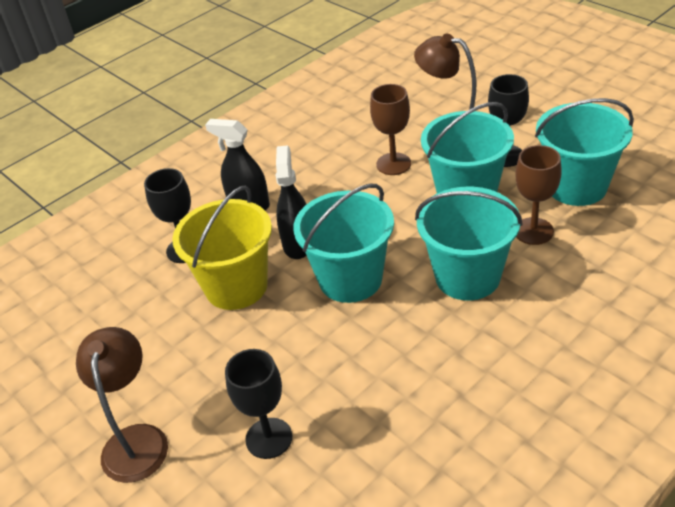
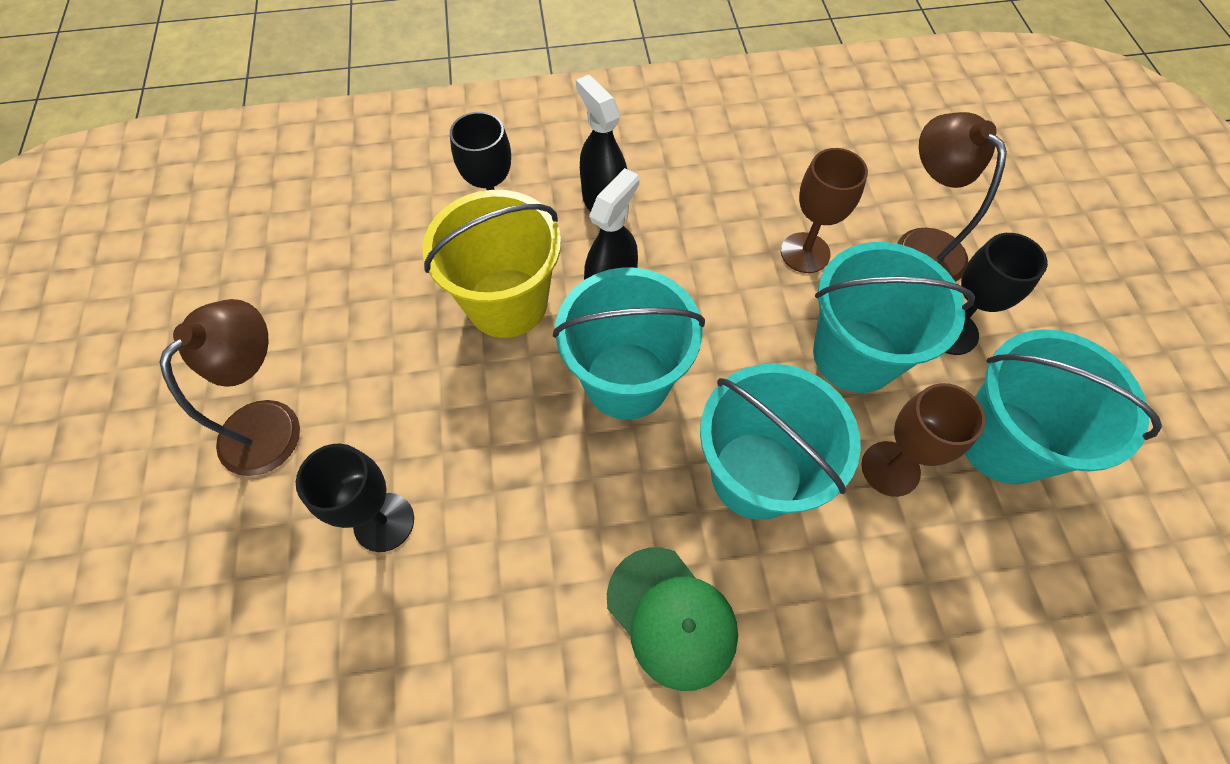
camera: 30 degrees right, 20 degrees up
(486, 367) = (671, 617): none -> green cap

